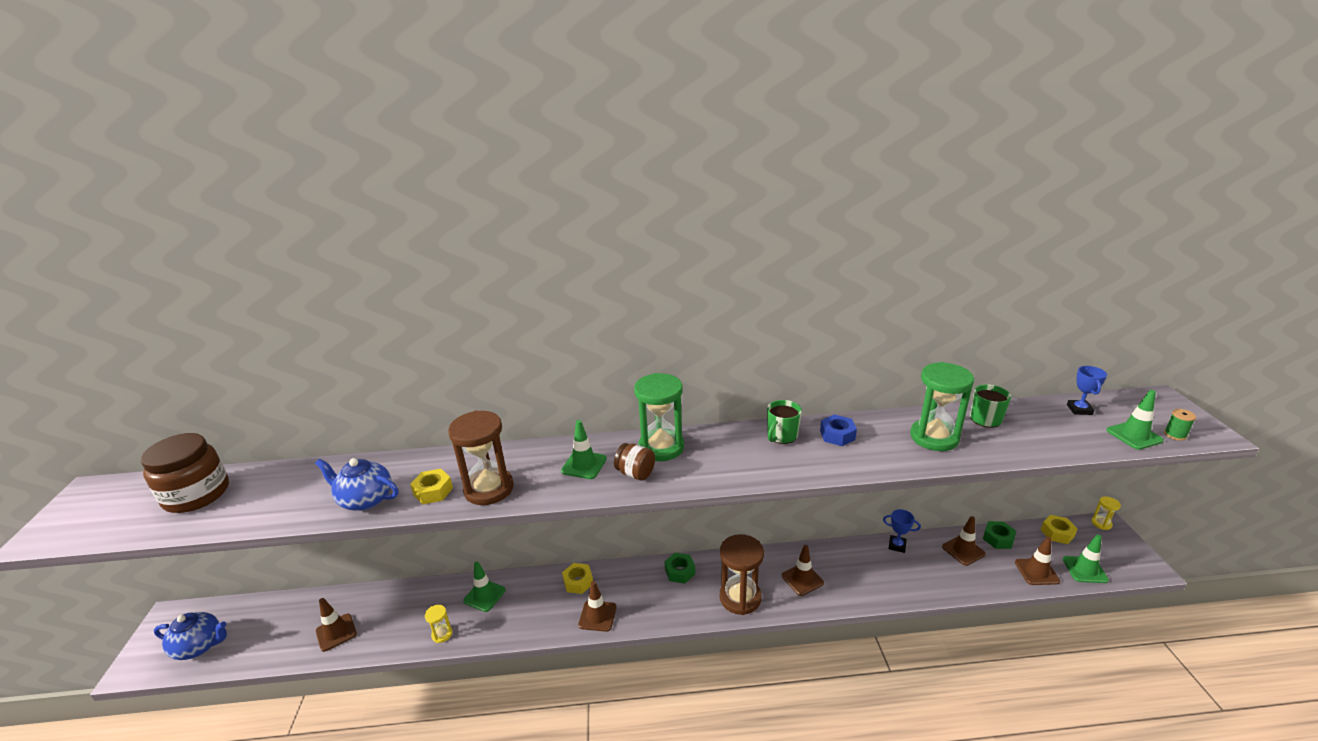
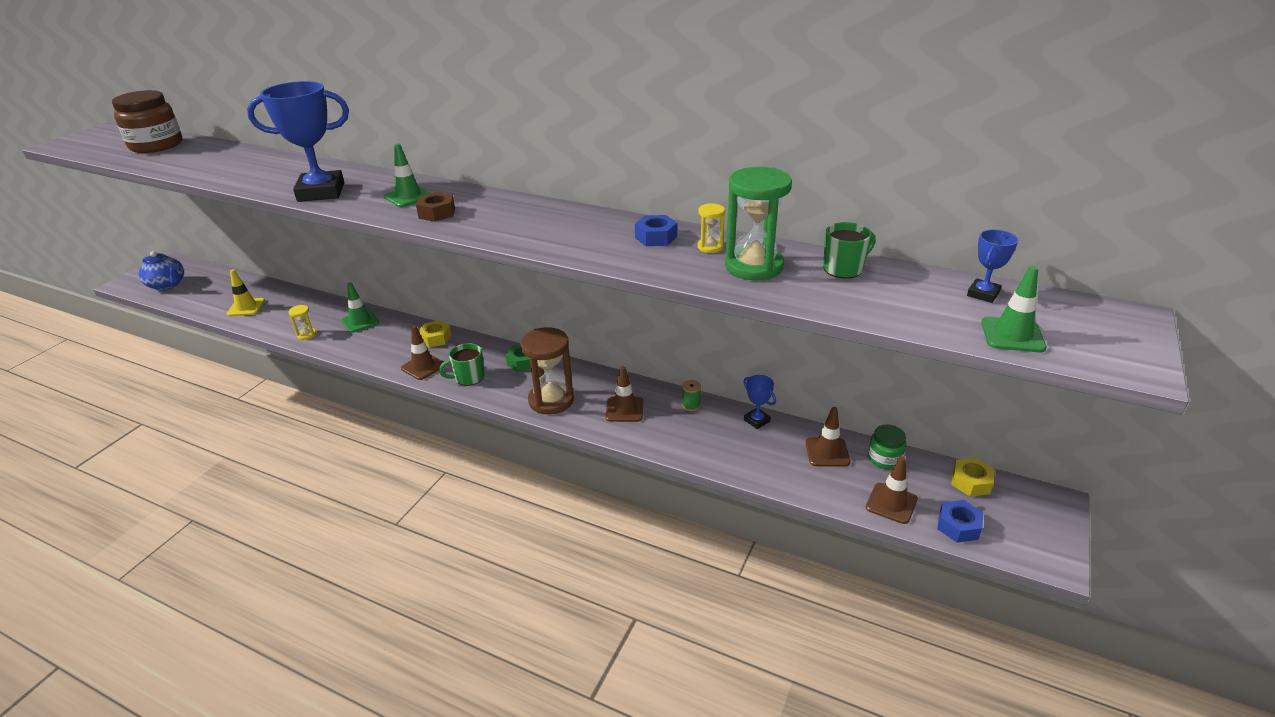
camera: 30 degrees right, 5 degrees up
(336, 632) = (246, 307): brown traffic cone -> yellow traffic cone
(365, 500) = (239, 175): blue teapot -> none
(433, 491) = (285, 183): yellow nut -> none
(489, 489) = (321, 192): brown hourglass -> blue trophy
(635, 473) = (437, 213): brown jar -> brown nut
(661, 447) = (485, 202): green hourglass -> none
(781, 436) = (602, 223): green mug -> green mug (468, 377)
(998, 539) = (884, 458): green nut -> green jar
(1084, 569) = (958, 526): green traffic cone -> blue nut
(1101, 523) = (1048, 497): yellow hourglass -> yellow hourglass (710, 247)
(1175, 435) = (1075, 351): green spool -> green spool (691, 405)

